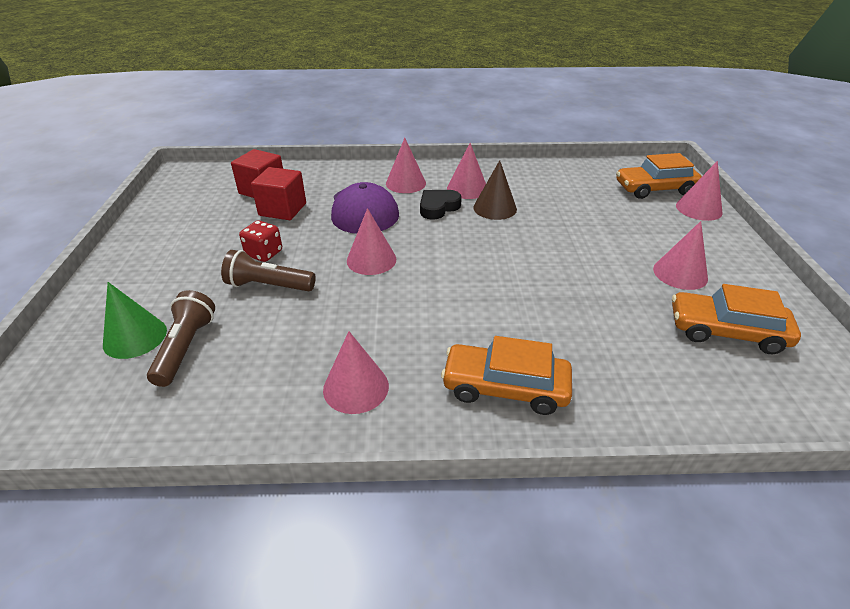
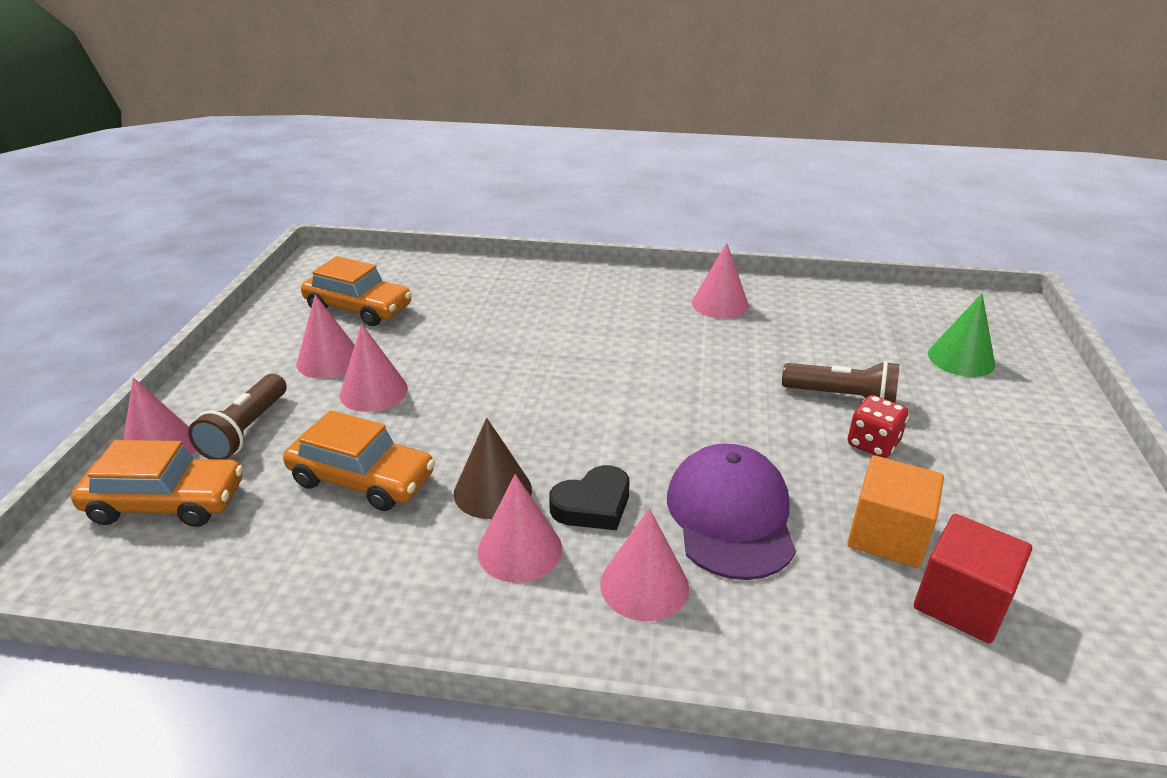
camera: 170 degrees left, 5 degrees down
(186, 347) = (897, 345): brown flashlight -> brown flashlight (246, 431)
(282, 209) = (887, 535): red cube -> orange cube
(371, 260) = (712, 418): pink cone -> pink cone (373, 391)
(505, 387) = (592, 293): orange car -> orange car (362, 479)

